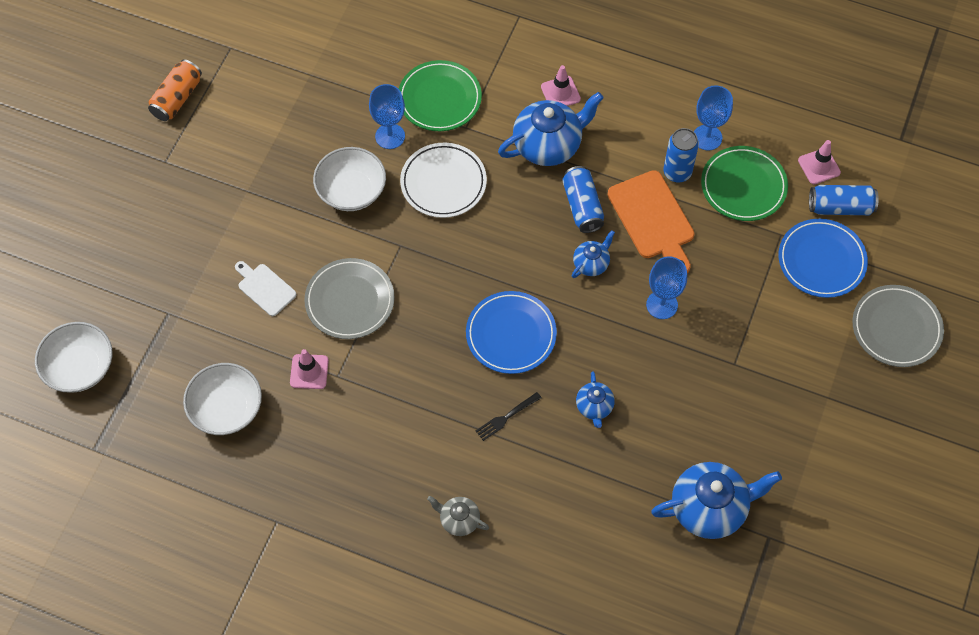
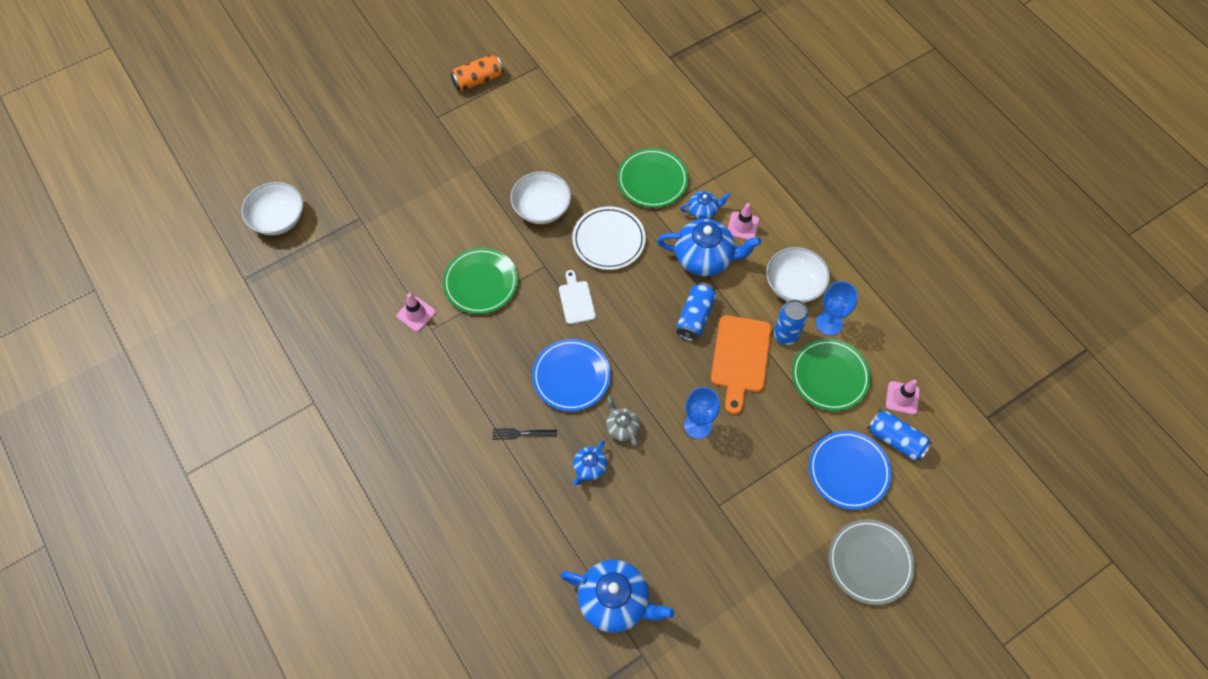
camera: 35 degrees right, 0 degrees up
(226, 409) = (344, 304): white bowl -> white bowl (794, 285)
(265, 288) = (433, 239): white cutting board -> white cutting board (576, 300)
(350, 301) = (481, 283): grey plate -> green plate
(390, 136) = (597, 186): blue goblet -> none
(459, 520) = (431, 484): grey teapot -> grey teapot (622, 427)
(591, 263) = (669, 362): blue teapot -> blue teapot (703, 211)

